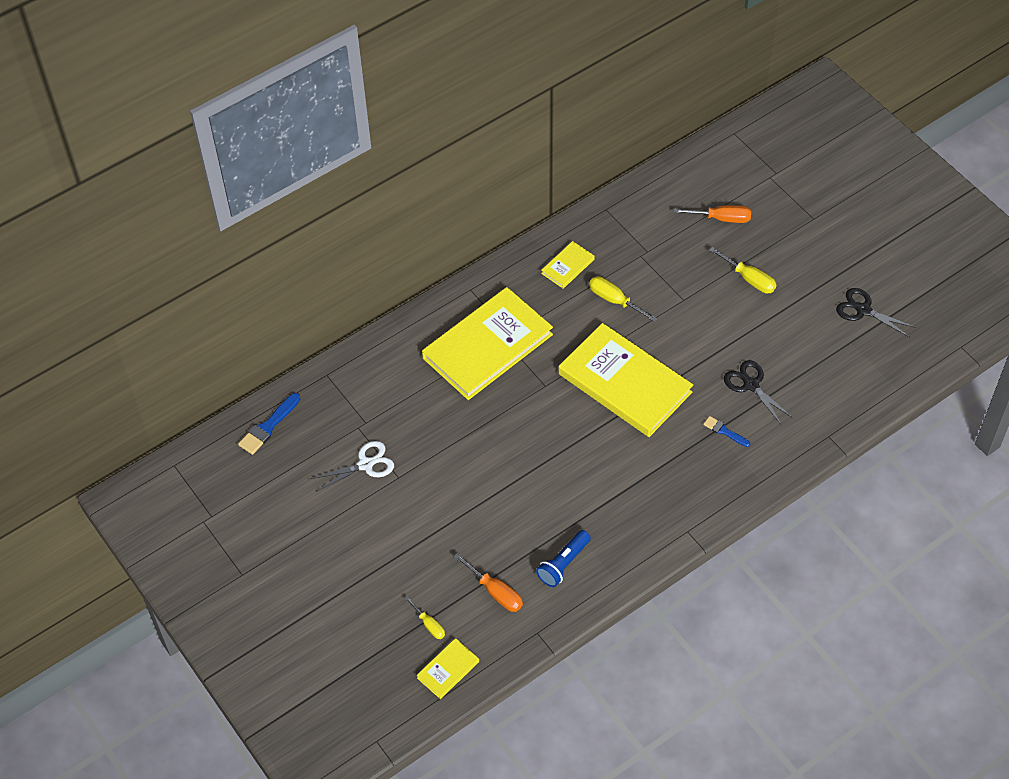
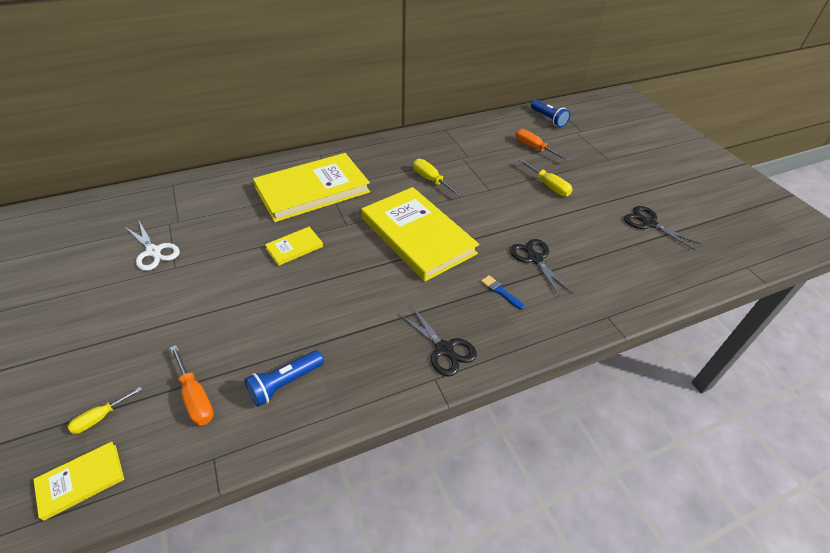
camera: 10 degrees right, 10 degrees down
(268, 426) = (97, 209): blue brush -> none
(365, 464) = (153, 251): white scissors -> white scissors turned 60 degrees clockwise
(429, 625) = (100, 417): yellow screwdriver -> yellow screwdriver turned 75 degrees clockwise
(568, 266) = (402, 154): yellow book -> yellow book (294, 248)
(688, 502) = (444, 349): none -> black scissors
(722, 218) = (533, 148): orange screwdriver -> orange screwdriver turned 150 degrees counterclockwise
(731, 159) = (548, 119): none -> blue flashlight

